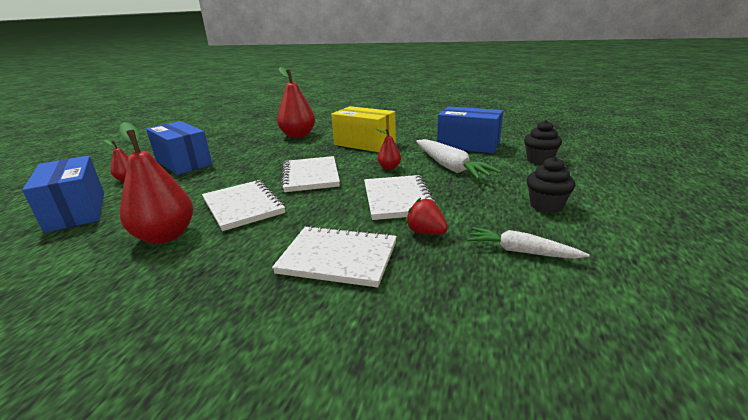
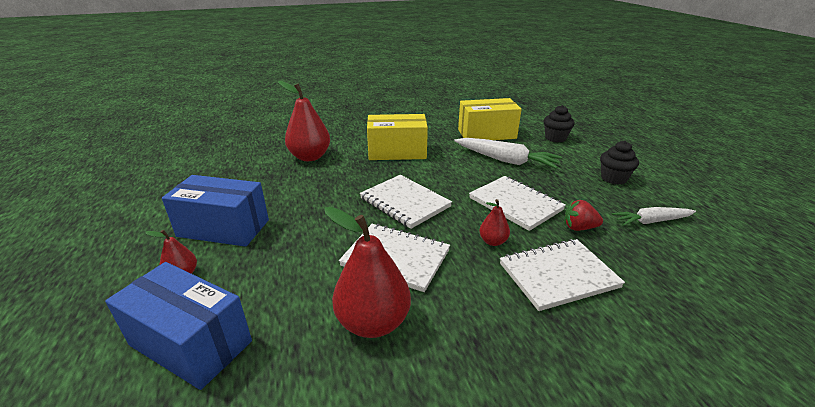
camera: 35 degrees left, 5 degrees up
(389, 167) = (460, 174): red pear -> red pear (493, 241)
(468, 145) = (486, 134): blue box -> yellow box

